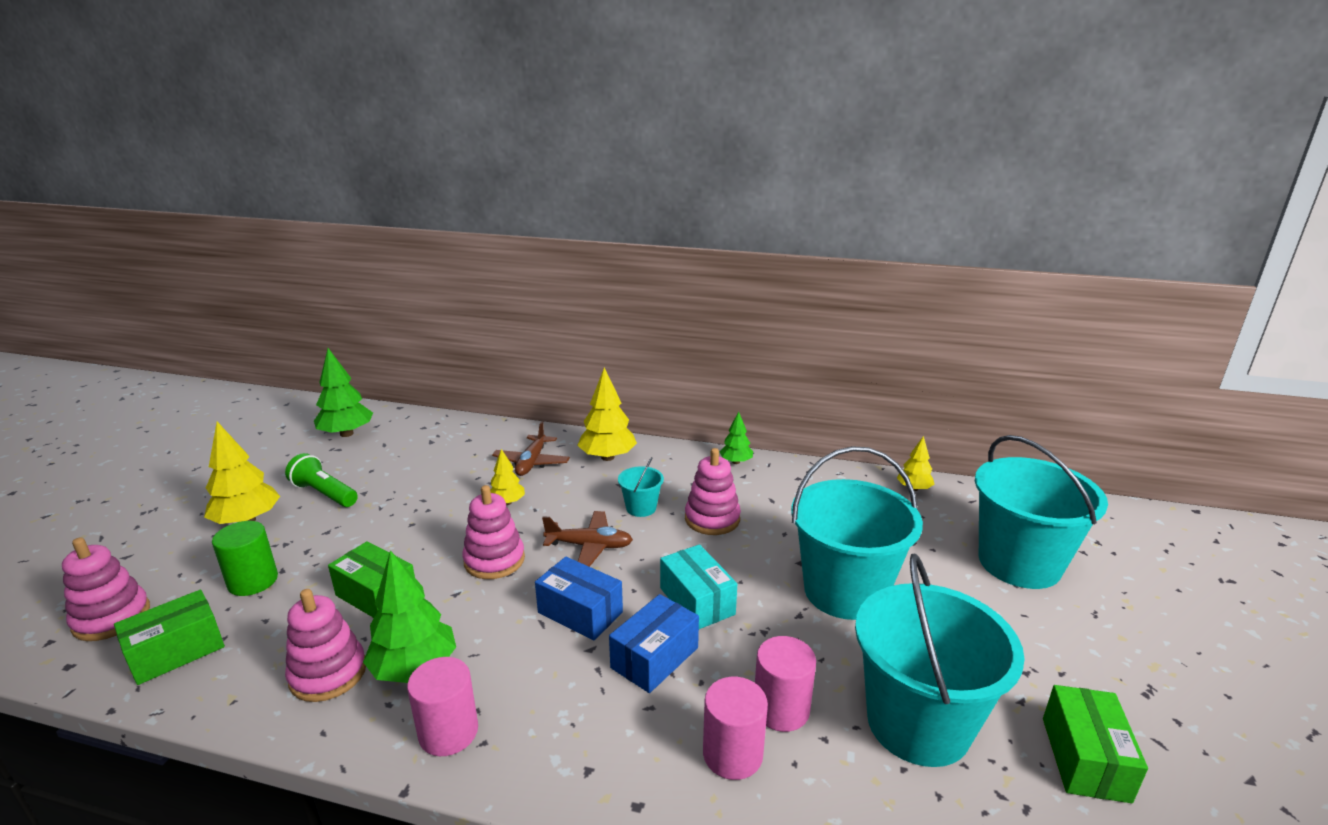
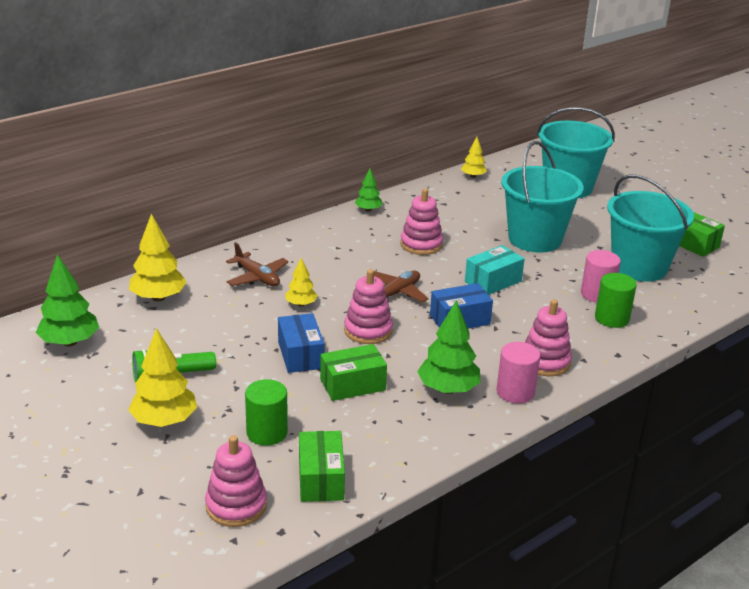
camera: 55 degrees left, 5 degrees up
(328, 673) = (418, 421): pink stacking toy -> pink stacking toy (545, 362)
(607, 457) = (294, 248): yellow tree -> yellow tree (158, 297)
(641, 508) = (377, 261): turquoise bucket -> none
(655, 657) = (524, 312): blue box -> blue box (300, 355)
(697, 601) = (493, 281): turquoise box -> turquoise box turned 45 degrees counterclockwise
(732, 754) = (612, 318): pink cylinder -> green cylinder

